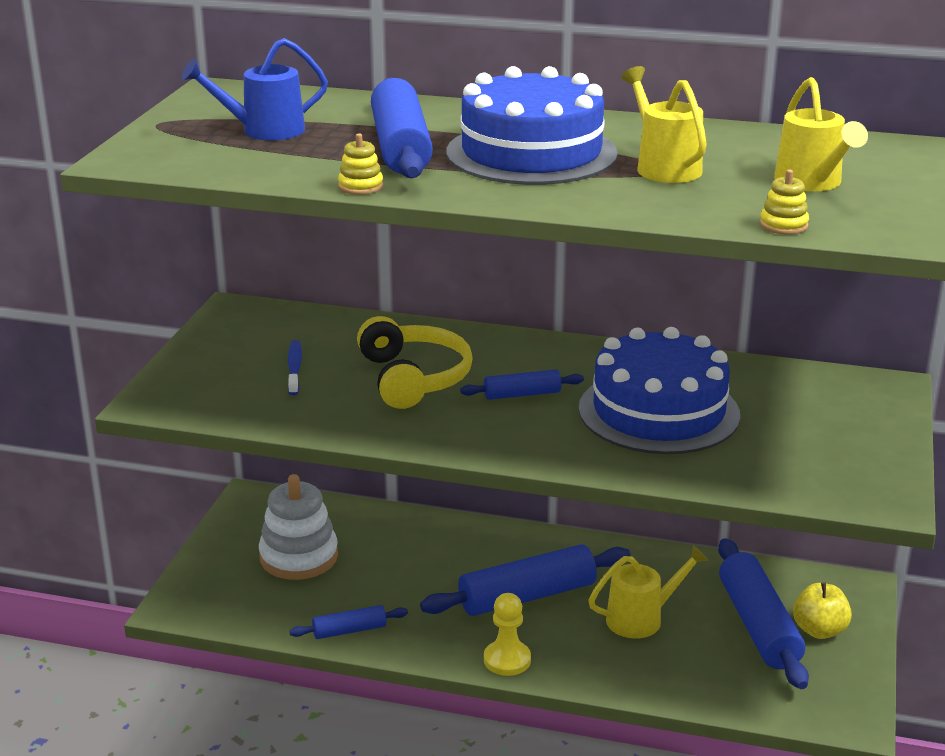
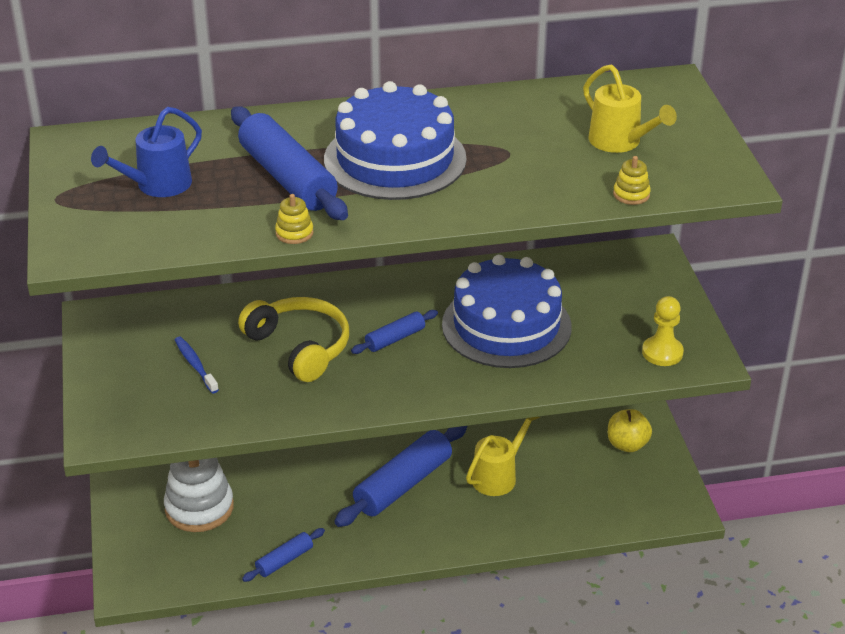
camera: 25 degrees left, 10 degrees up
(507, 660) = (421, 545): yellow pawn -> yellow pawn (662, 352)
(663, 167) = (504, 150): yellow watering can -> none
(759, 625) = (584, 454): blue rolling pin -> none

